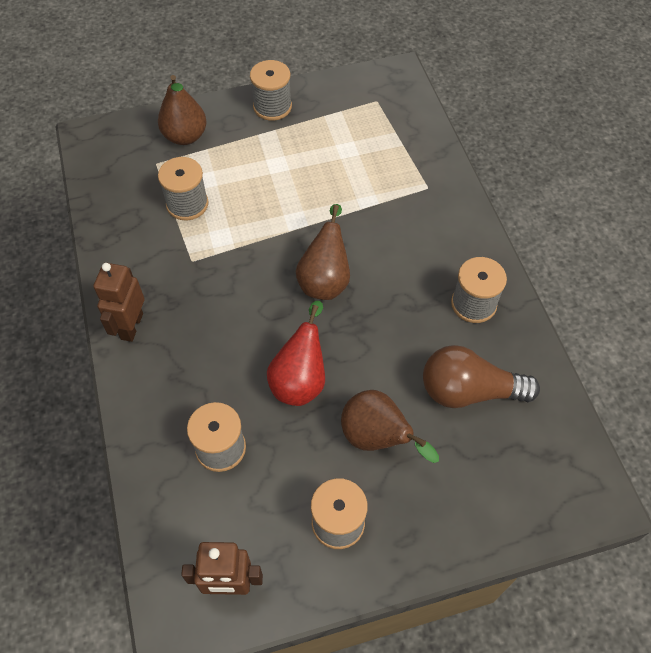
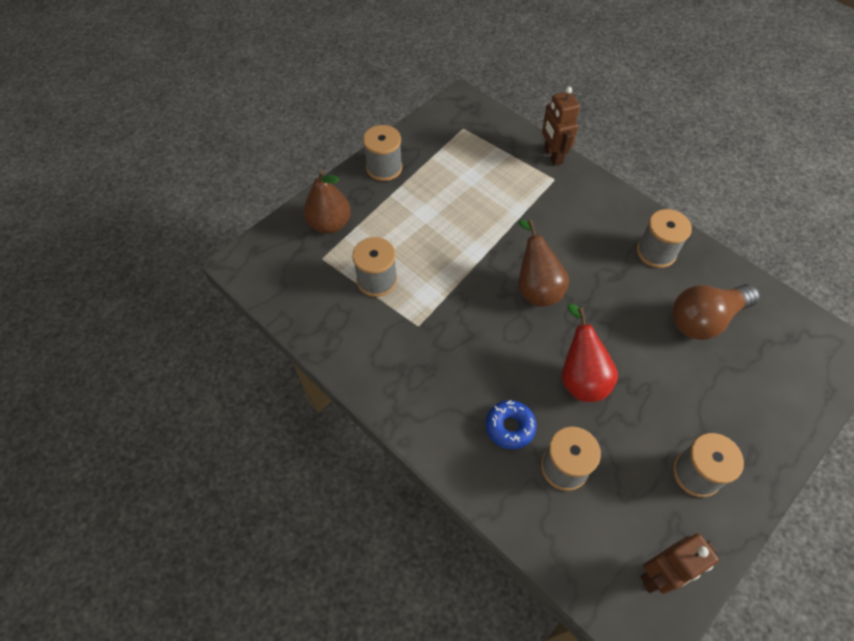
camera: 30 degrees left, 0 degrees up
(131, 326) = (411, 407): brown robot -> brown robot (552, 156)
(201, 388) = (510, 427): none -> blue donut
(377, 438) = (671, 391): brown pear -> none

